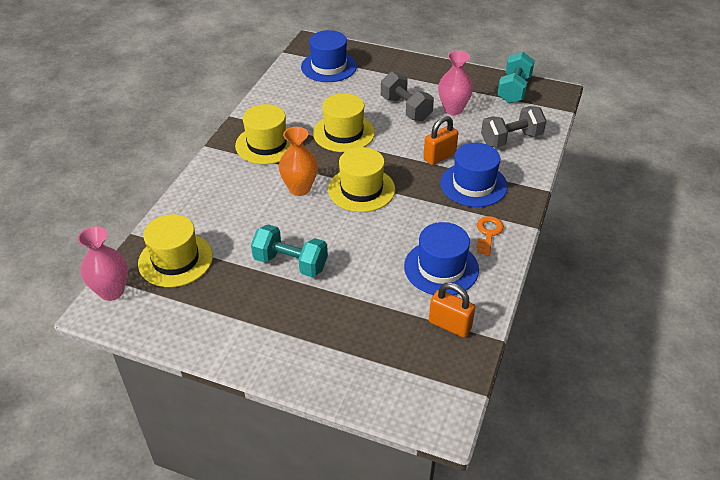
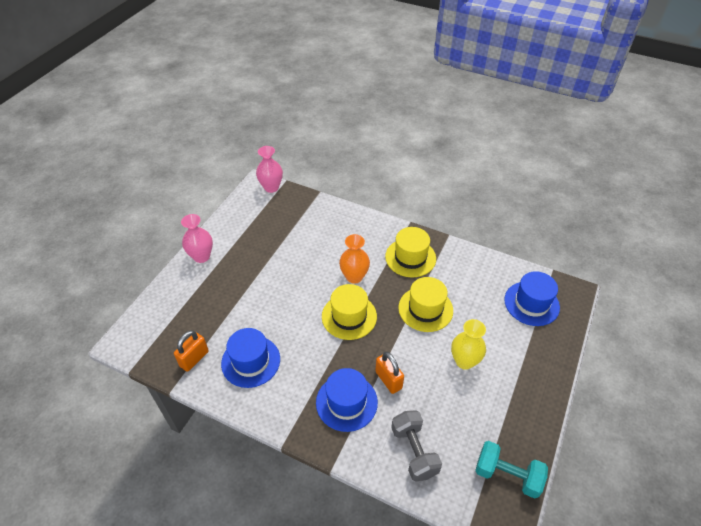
camera: 95 degrees right, 5 degrees up
(175, 260) = (291, 213): yellow hat -> none
(290, 263) = (276, 270): turquoise dumbbell -> none
(406, 109) = (464, 361): grey dumbbell -> yellow vase
(453, 109) = (465, 404): pink vase -> pink vase (201, 256)
(488, 233) = (282, 402): orange key -> none

